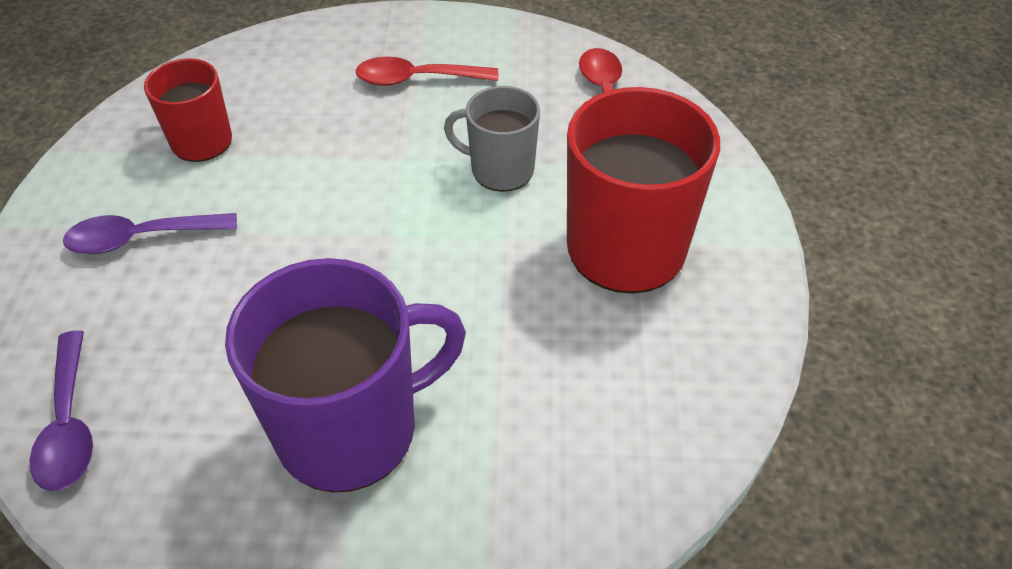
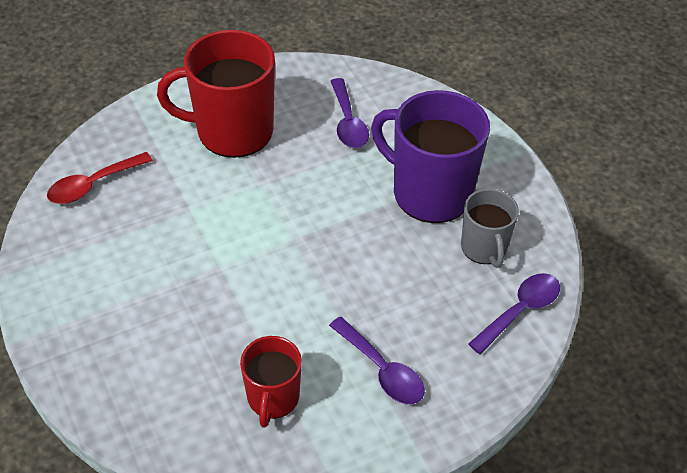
camera: 120 degrees left, 0 degrees up
(416, 79) = (128, 298): red spoon -> none
(500, 170) = (201, 210): grey mug -> grey mug (484, 248)
(568, 391) = (348, 122): none -> purple spoon

